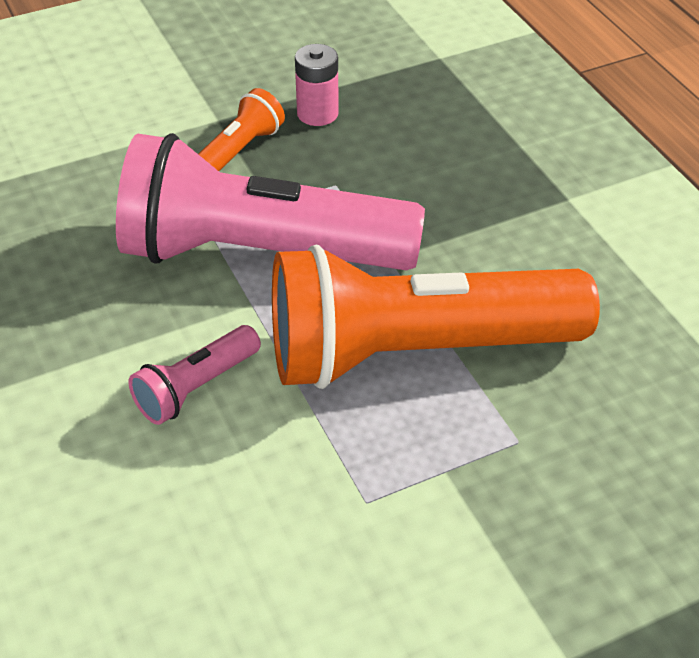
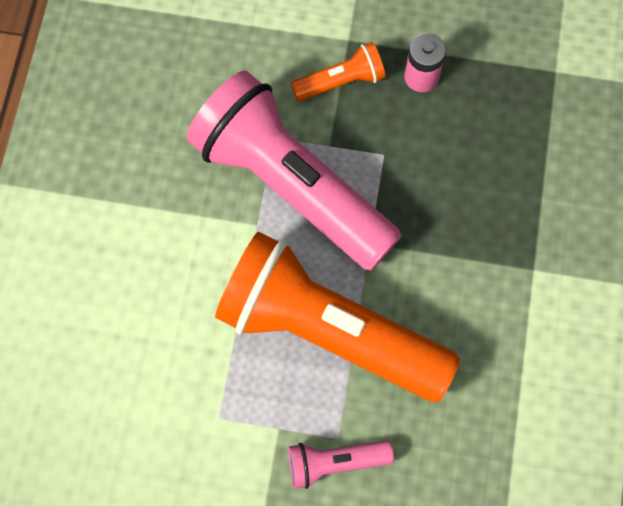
camera: 35 degrees right, 25 degrees up
(196, 388) = (180, 270): pink flashlight -> pink flashlight (335, 463)

